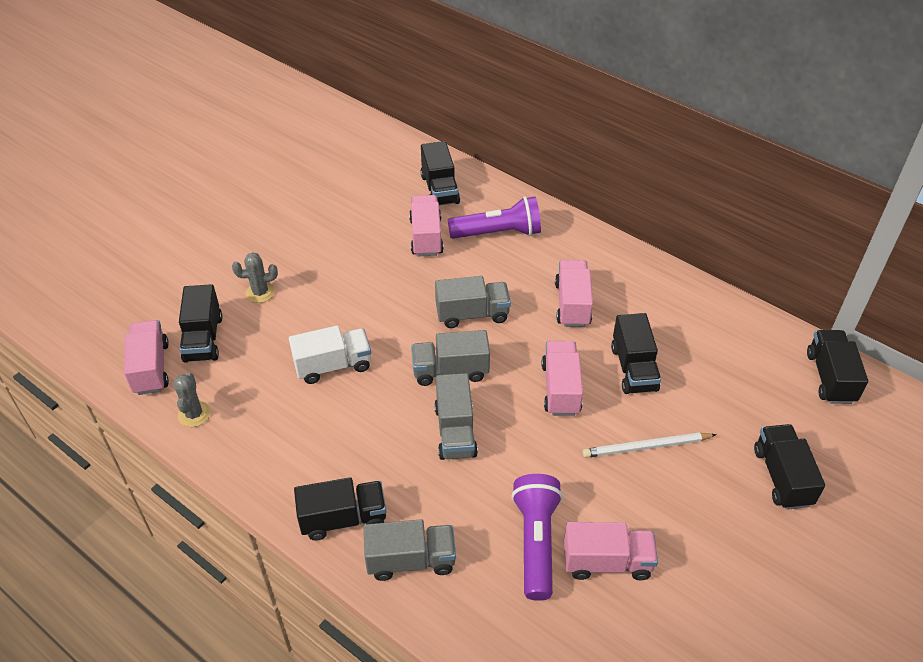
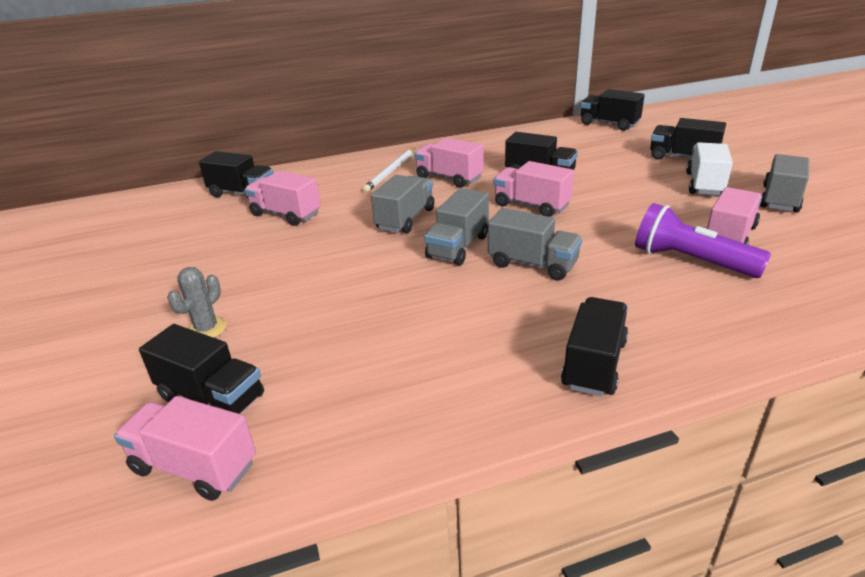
camera: 55 degrees left, 15 degrees down
(194, 414) = (325, 445): grey cactus -> none
(333, 365) = (375, 309): white truck -> white truck (704, 184)
(411, 560) = (677, 334): grey truck -> grey truck (780, 199)
(498, 233) = (332, 184): purple flashlight -> none
(646, 447) = (621, 191): white pencil -> white pencil (390, 171)

